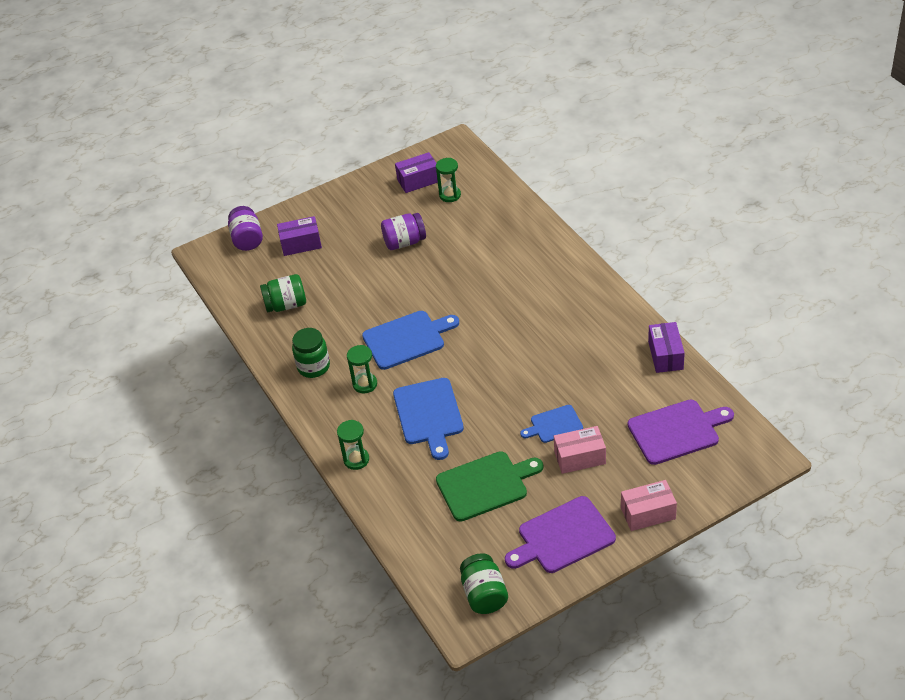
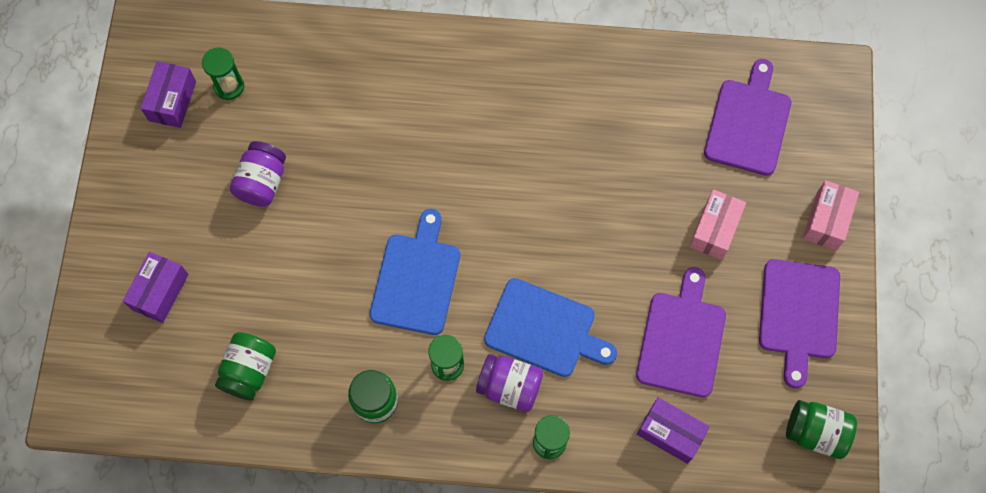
camera: 60 degrees left, 25 degrees up
(247, 239) = (94, 346): purple jar -> purple jar (509, 387)
(485, 485) = (681, 339): green cutting board -> purple cutting board
(554, 425) = (654, 222): blue cutting board -> none
(665, 355) = (646, 60): purple box -> purple box (670, 433)

